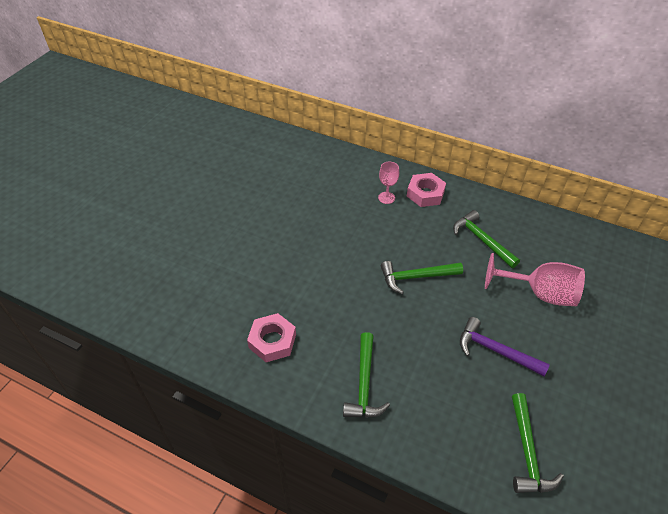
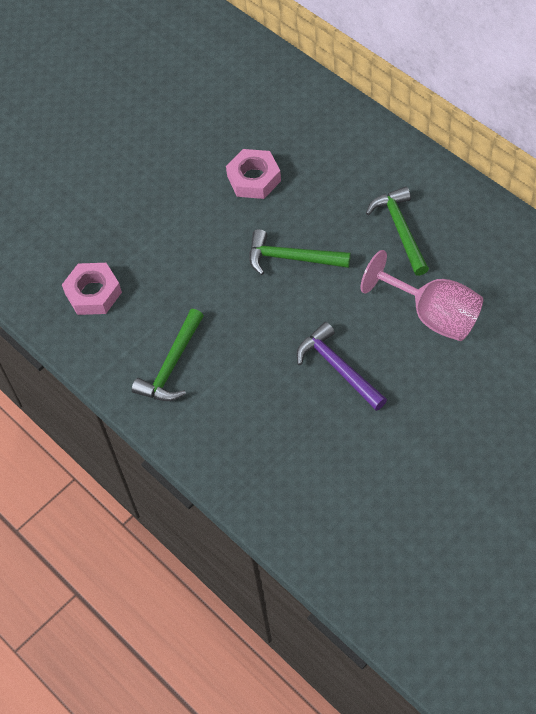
camera: 25 degrees right, 10 degrees up
(386, 198) = (308, 143): pink goblet -> none
(425, 194) = (362, 148): pink nut -> pink nut (254, 179)
(527, 452) = (311, 481): green hammer -> none

